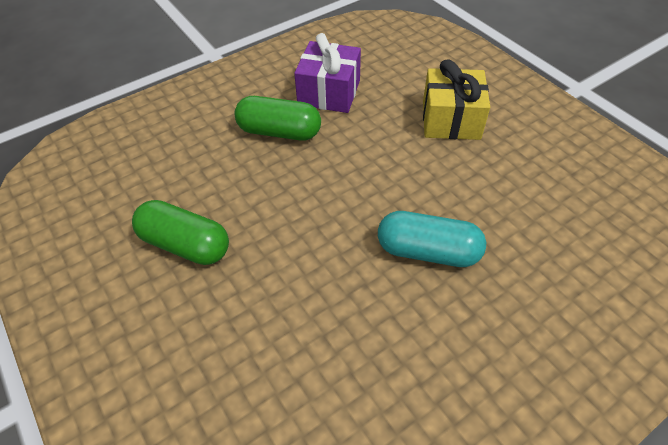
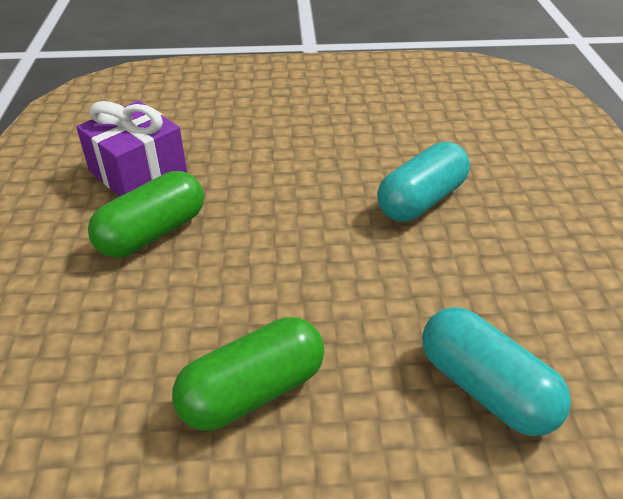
camera: 60 degrees left, 10 degrees down
(254, 367) = (485, 388): none -> turquoise capsule
(450, 120) = (274, 117): yellow gift -> none

